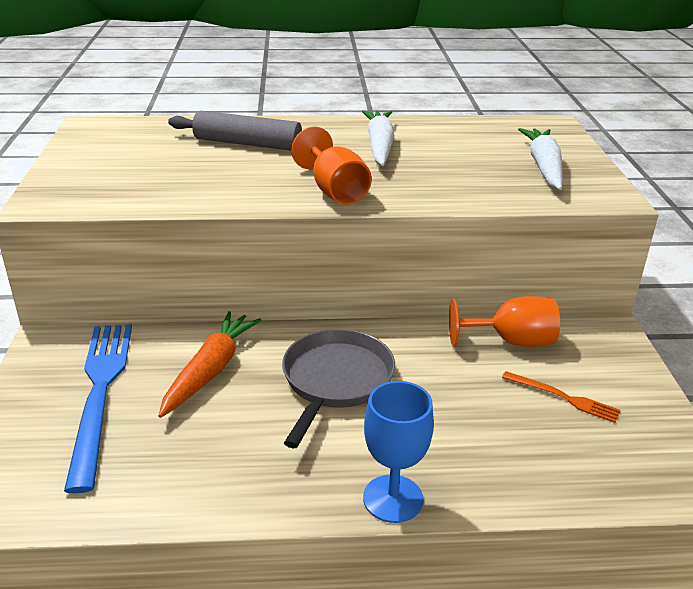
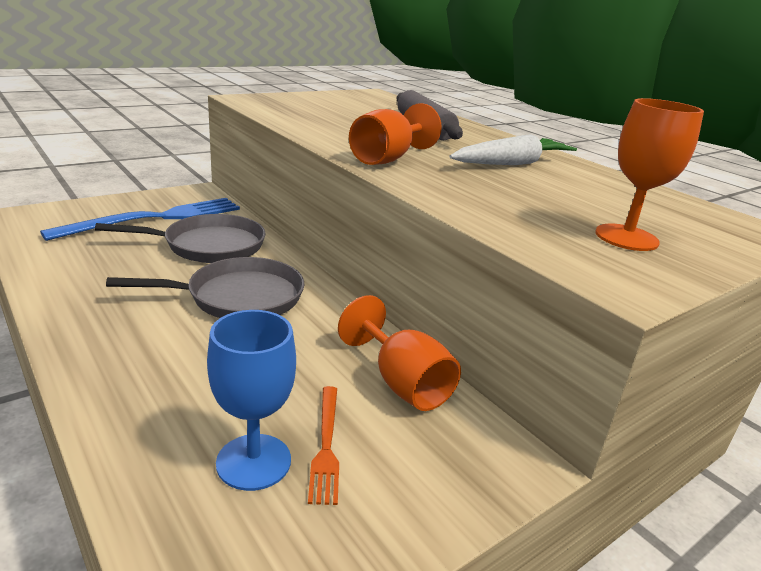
camera: 55 degrees right, 5 degrees down
(210, 371) = (209, 246): orange carrot -> grey pan
(393, 498) = (83, 362): blue goblet -> blue goblet (253, 462)
(544, 167) = (626, 237): white carrot -> orange goblet

